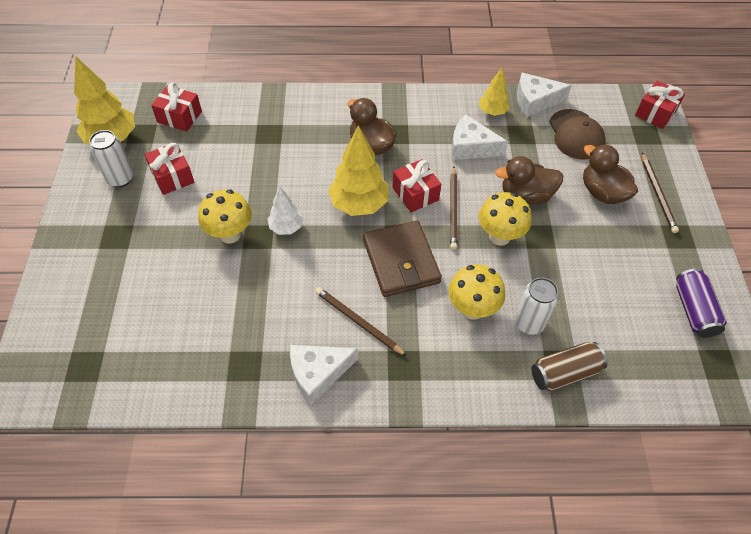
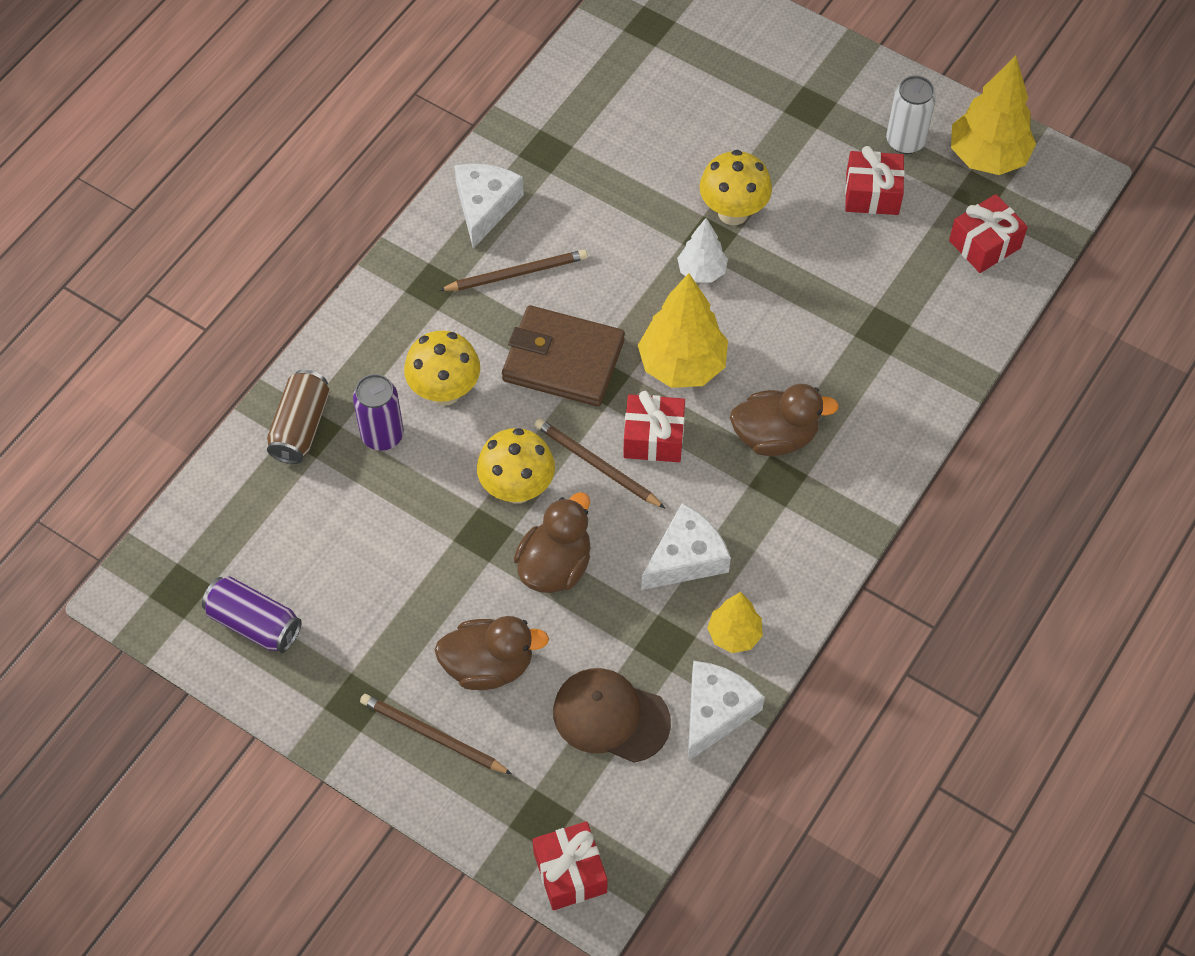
camera: 125 degrees right, 5 degrees up
(529, 323) = (382, 435): white can -> purple can

